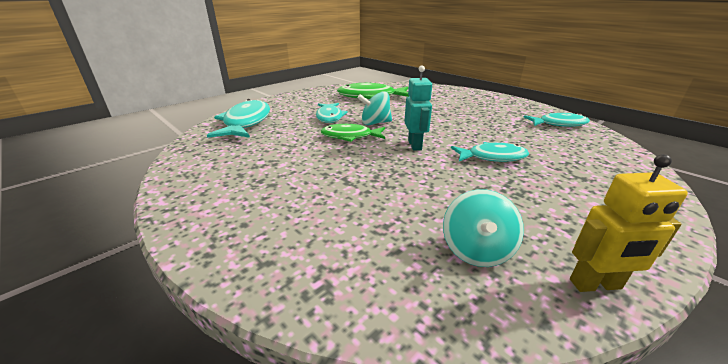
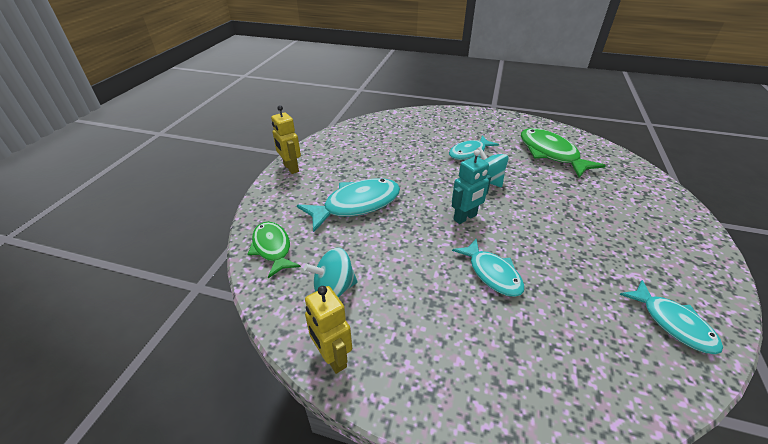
camera: 60 degrees right, 10 degrees up
(190, 219) = (290, 168): none -> yellow robot
(246, 122) = (413, 124): turquoise fish -> turquoise fish (356, 205)
(350, 136) = (443, 178): green fish -> green fish (272, 248)

